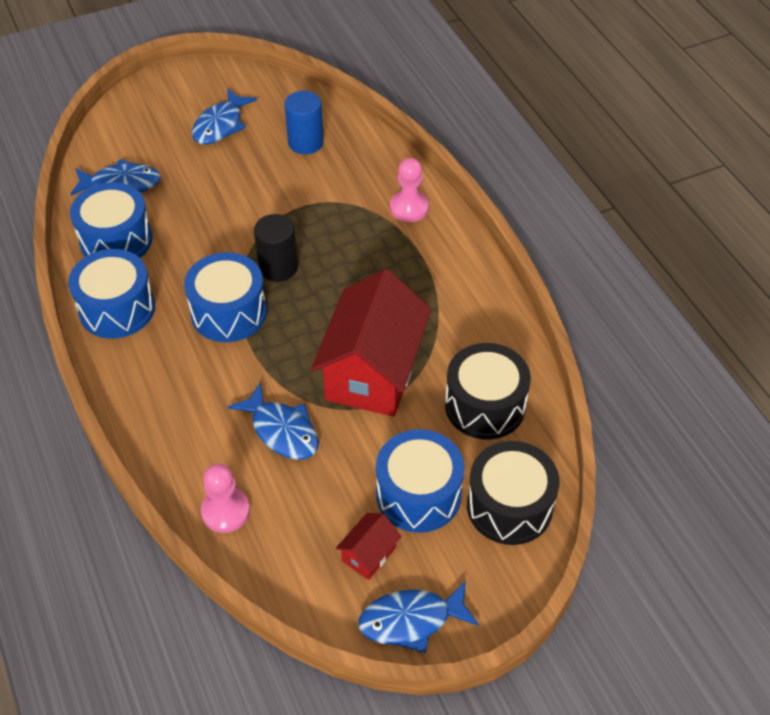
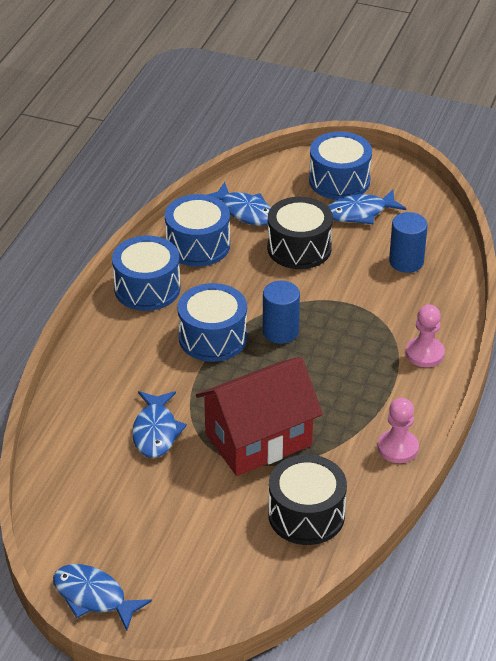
camera: 45 degrees right, 10 degrees down
(225, 511) = (65, 451): pink pawn -> pink pawn (398, 448)
(278, 267) = (280, 332): black cylinder -> blue cylinder
(369, 554) = (116, 541): red house -> none
(418, 494) = (191, 532): blue drum -> blue drum (339, 181)
(509, 506) = (240, 585): black drum -> black drum (299, 248)

